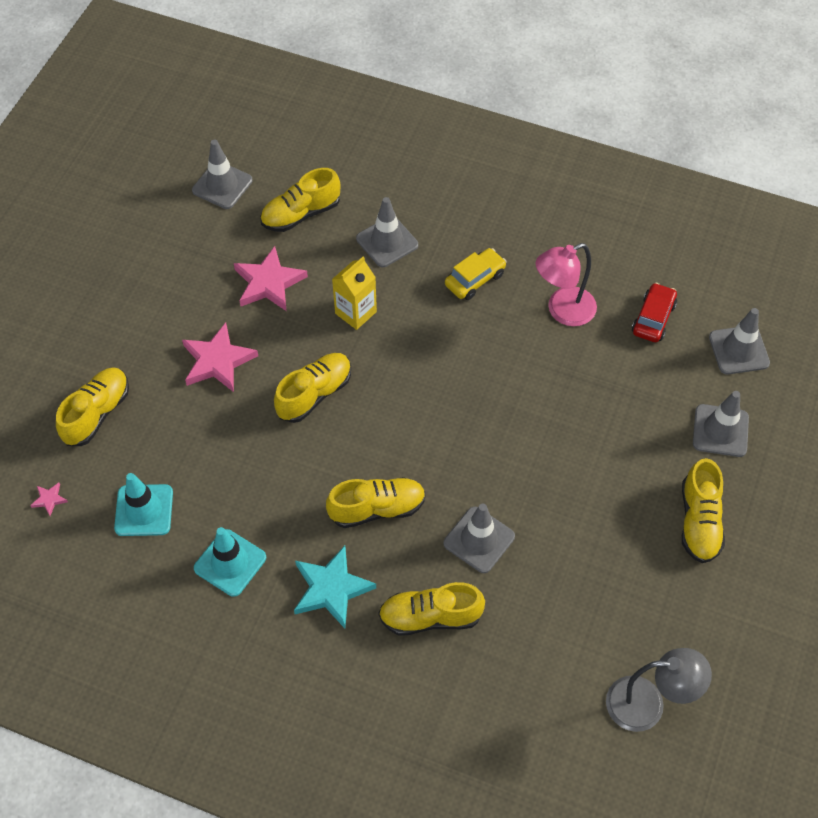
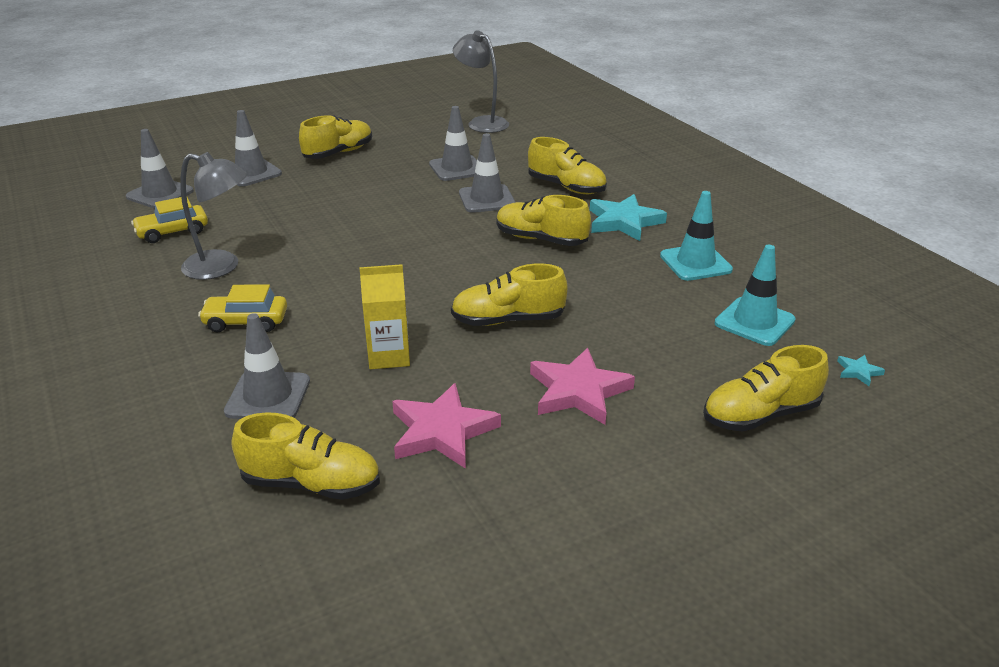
camera: 140 degrees left, 25 degrees down
(49, 499) = (858, 371): pink star -> turquoise star
(222, 185) = (358, 593): grey traffic cone -> grey traffic cone (457, 168)
(562, 311) = (222, 267): pink lamp -> grey lamp
(653, 318) = (172, 232): red car -> yellow car

